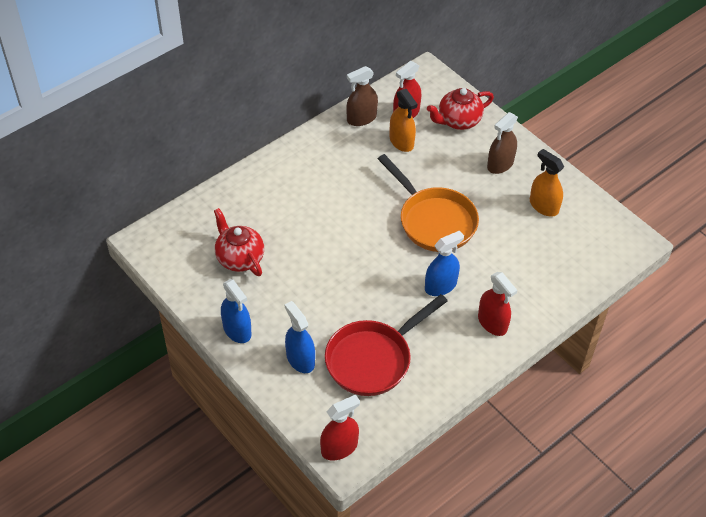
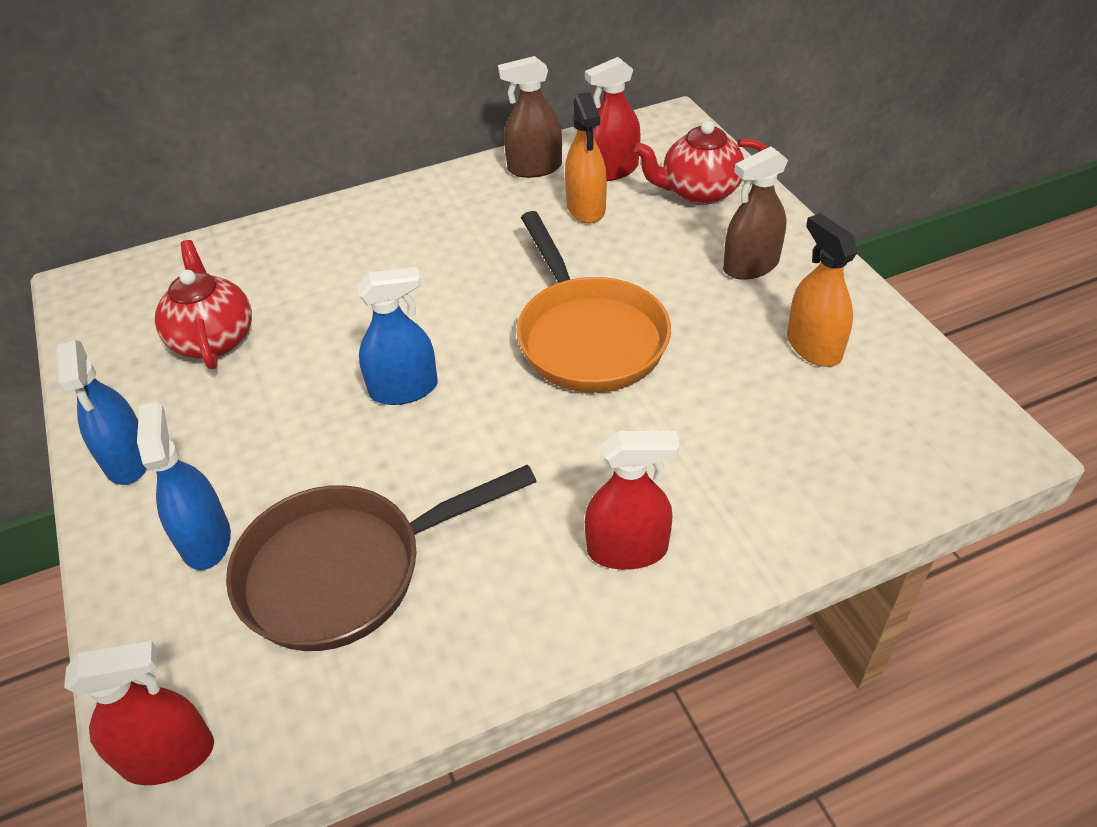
camera: 20 degrees right, 5 degrees down
(373, 359) = (346, 571): red pan -> brown pan
(440, 286) = (550, 454): blue spray bottle -> blue spray bottle (404, 389)
(492, 323) = (627, 549): red spray bottle -> red spray bottle turned 75 degrees counterclockwise

